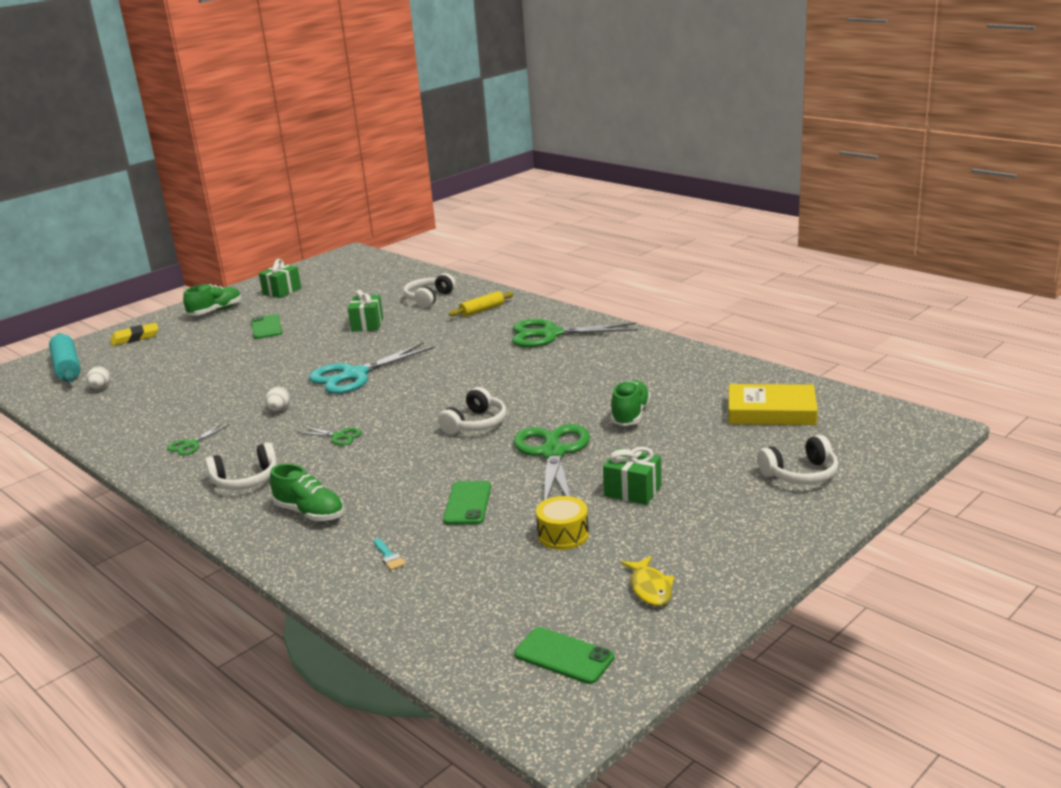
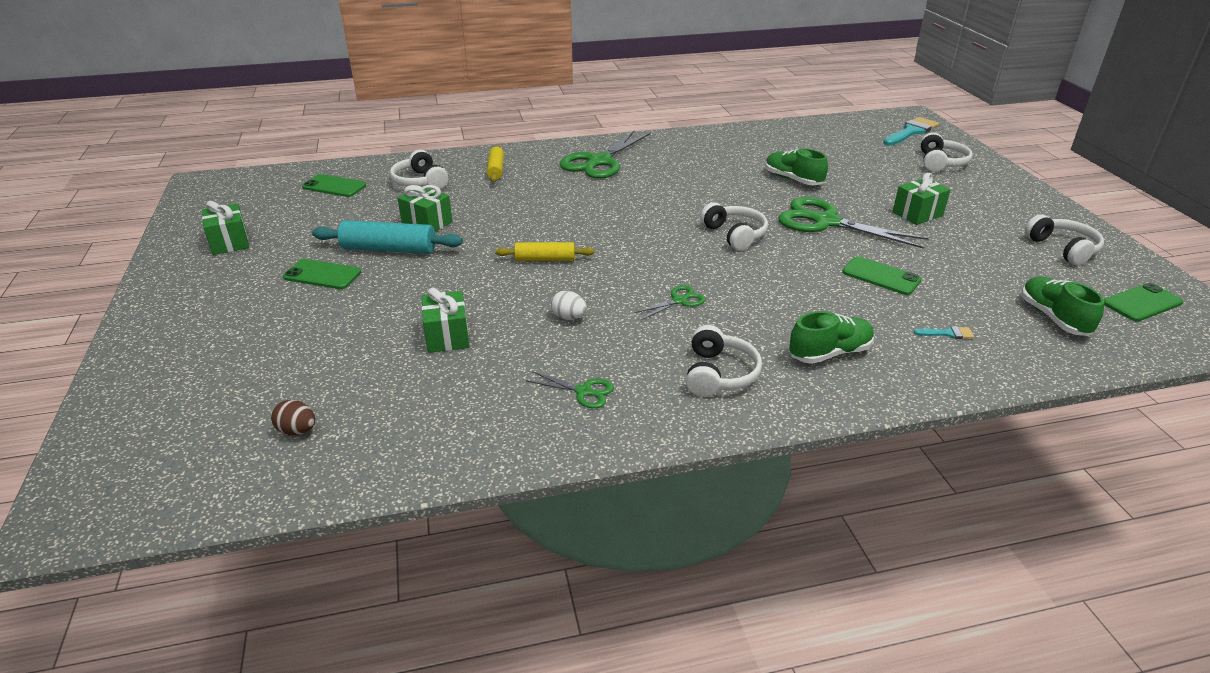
camera: 60 degrees left, 10 degrees up
(67, 367) = (161, 450): turquoise rolling pin -> turquoise rolling pin (389, 249)
(101, 388) = (297, 430): white egg -> brown egg
(135, 338) = (166, 370): yellow eraser -> none
(191, 444) = (584, 391): green scissors -> green scissors turned 45 degrees counterclockwise
(215, 311) = (199, 294): green shoe -> green shoe (1053, 318)
(224, 385) = (447, 336): none -> green gift
(354, 375) = (545, 259): turquoise scissors -> yellow rolling pin
(389, 281) = (334, 186): none -> green phone
(563, 535) = (965, 255): yellow drum -> none
(650, 588) = (1063, 249): yellow fish -> white headphones
(771, 411) = (842, 142): yellow book -> none
(873, 438) = (911, 132): none -> turquoise brush

